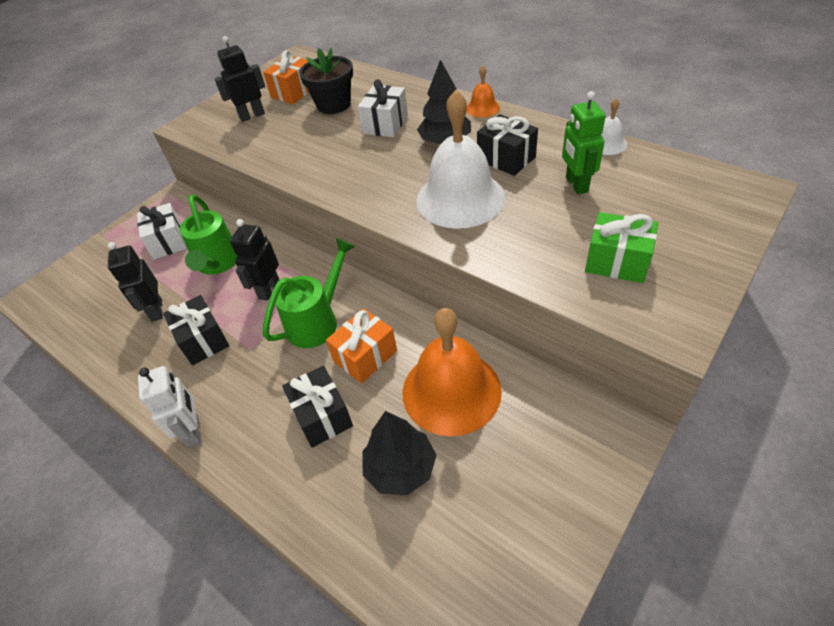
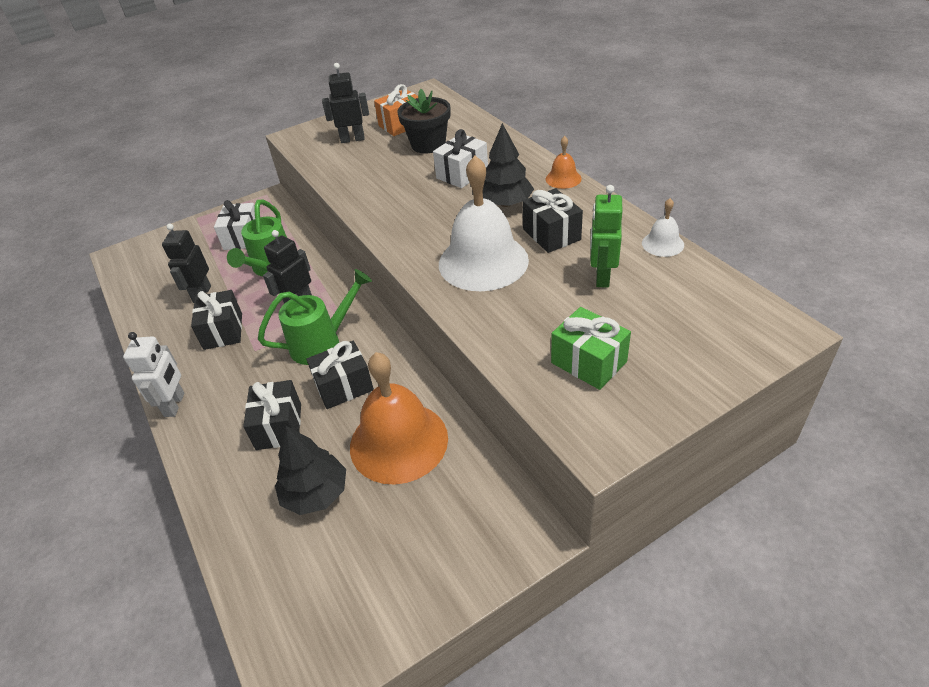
camera: 20 degrees right, 5 degrees down
(365, 356) = (344, 386): orange gift -> black gift

